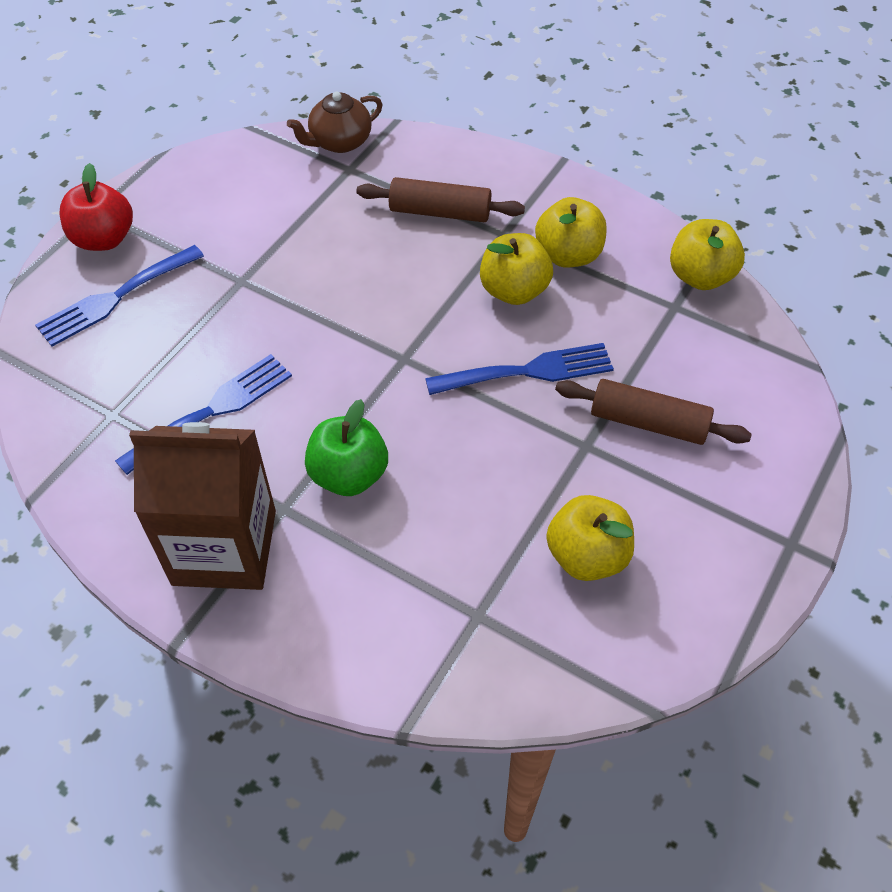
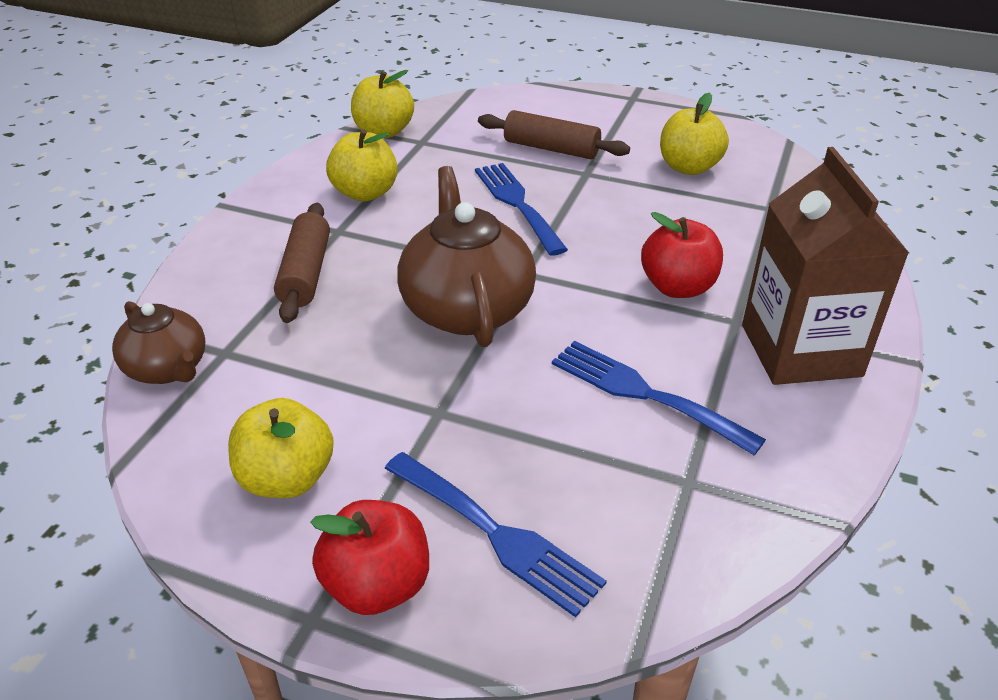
camera: 100 degrees left, 15 degrees down
(349, 475) = (678, 287): green apple -> red apple
(361, 310) = (466, 308): none -> brown teapot
(514, 290) = (418, 218): yellow apple -> yellow apple (287, 478)
(648, 422) = (551, 148): brown rolling pin -> brown rolling pin turned 75 degrees counterclockwise

